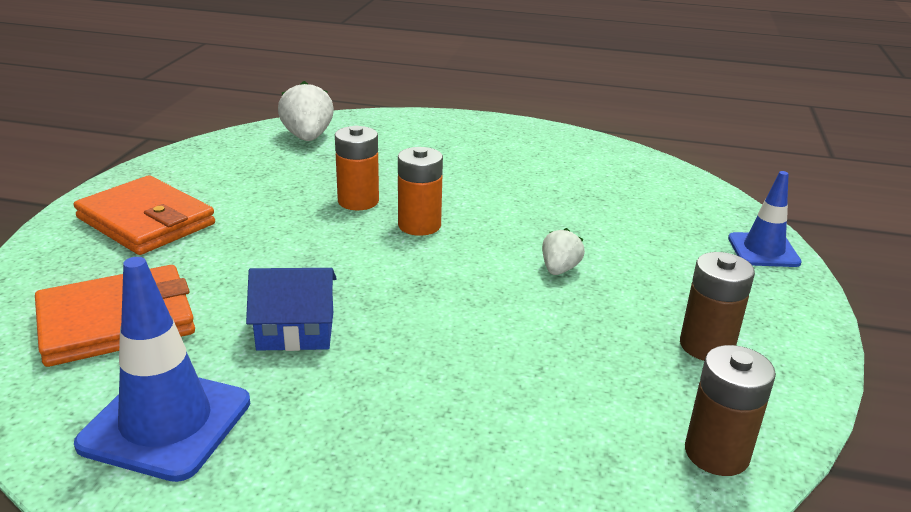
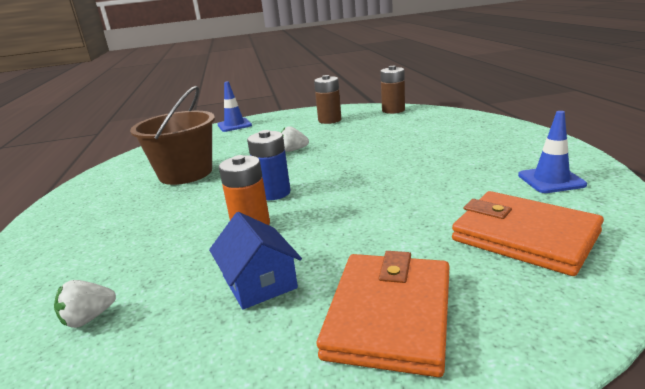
camera: 110 degrees left, 5 degrees down
(166, 423) = (551, 180): blue traffic cone -> blue traffic cone, size x0.64
(296, 330) = (436, 183): blue house -> blue house (259, 282)
(308, 137) = (89, 318): white strawberry -> white strawberry, size x0.59
(419, 225) = (273, 193): orange battery -> blue battery
(553, 189) = (185, 173): none -> brown bucket

